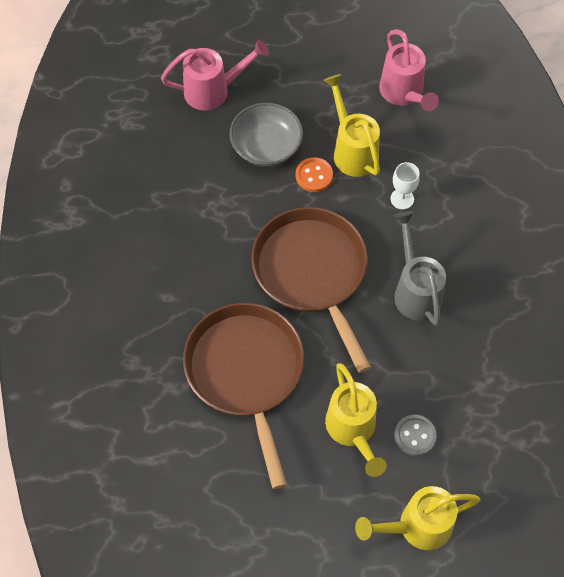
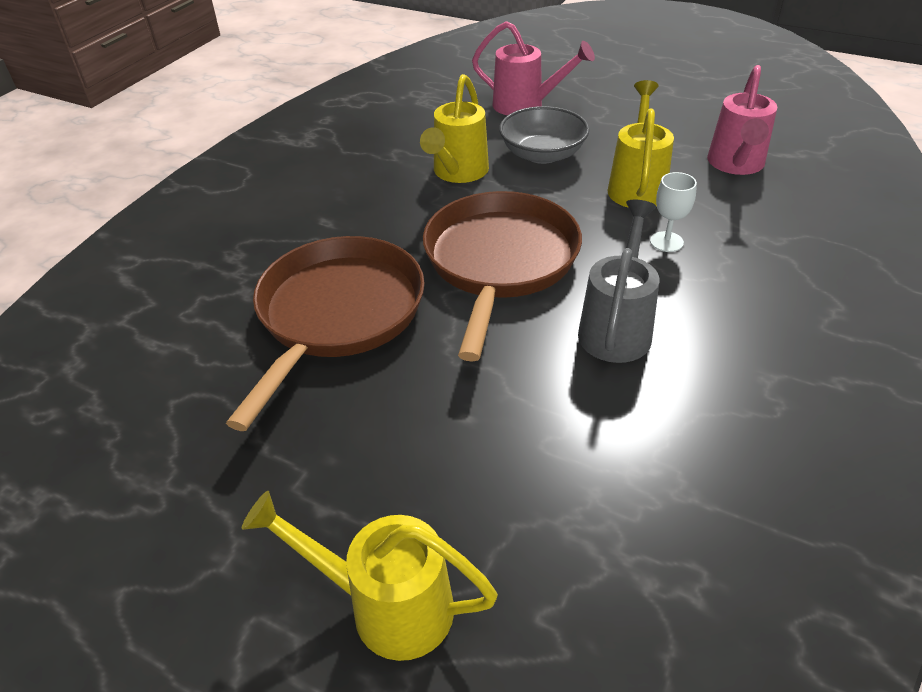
camera: 35 degrees right, 20 degrees down
(314, 175) = (574, 190): orange button -> none
(353, 430) = (406, 432): yellow watering can -> yellow watering can (458, 173)
(414, 436) = (485, 482): grey button -> none

